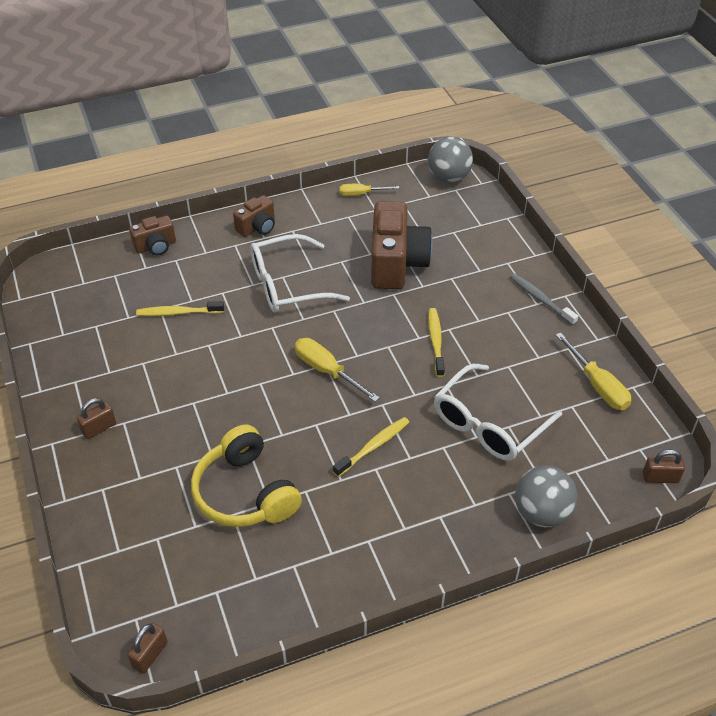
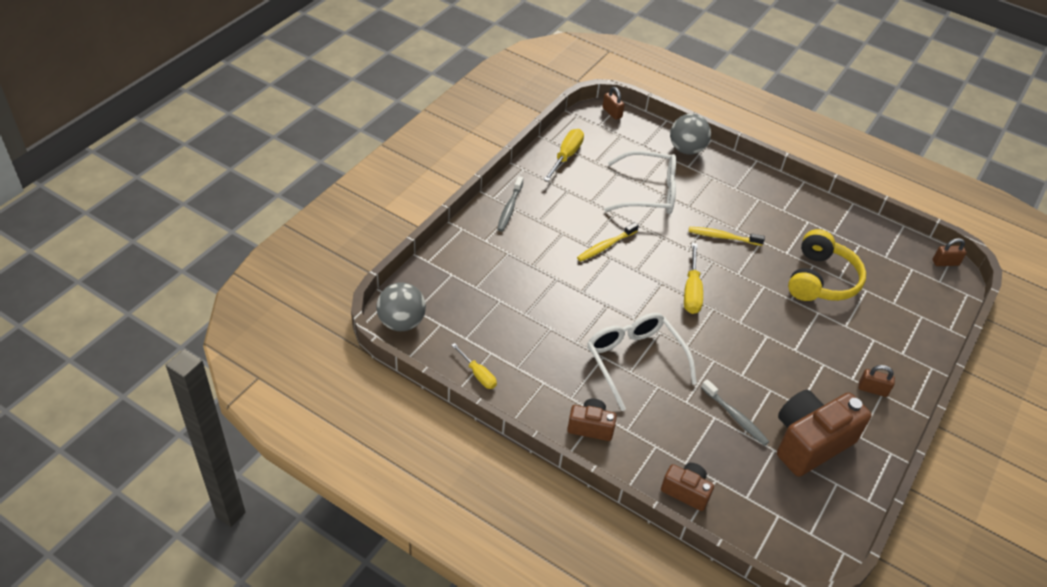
camera: 130 degrees left, 0 degrees up
(178, 313) = (735, 417): yellow toothbrush -> grey toothbrush
(289, 284) = (635, 361): white glasses -> white glasses turned 150 degrees counterclockwise
(396, 263) = (546, 305): brown camera -> brown camera (810, 442)

